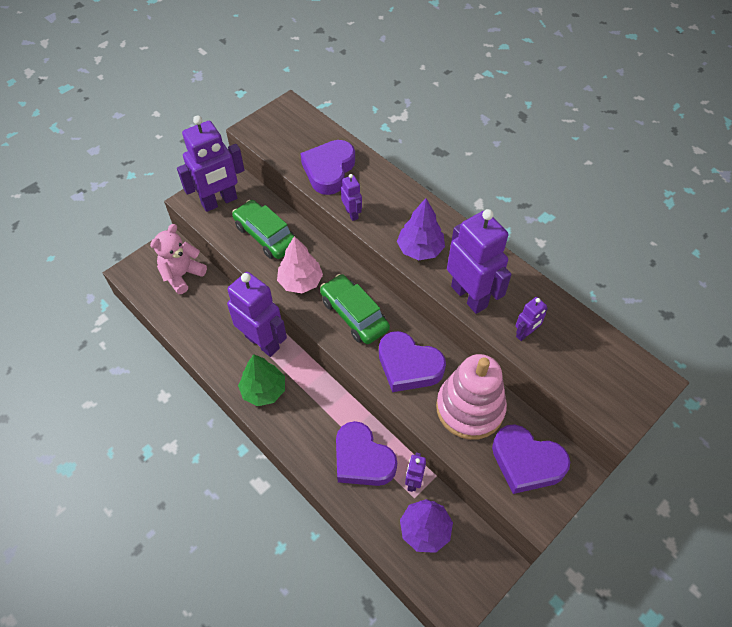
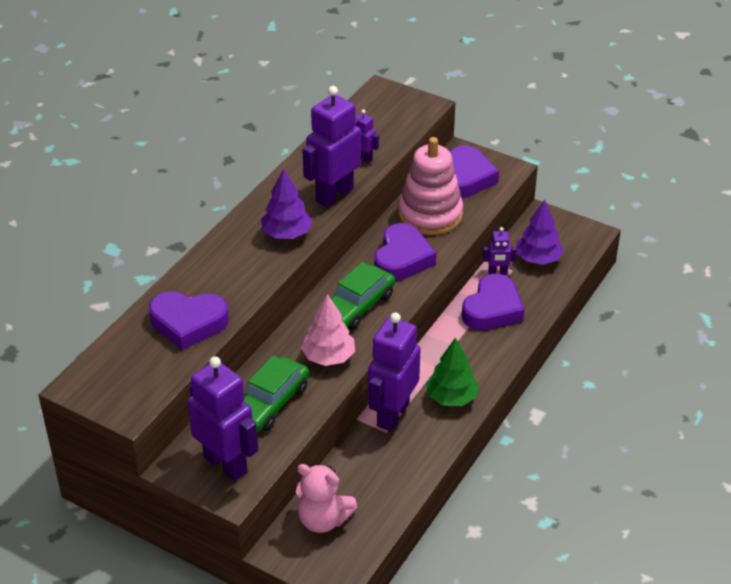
camera: 105 degrees left, 15 degrees down
(352, 214) = (252, 291): purple robot -> none

